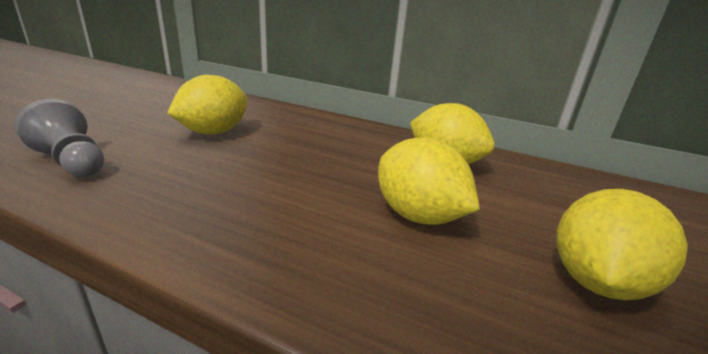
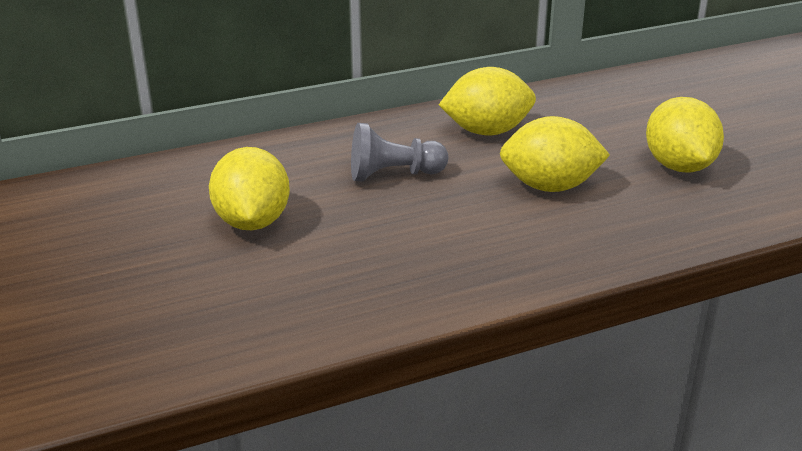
camera: 45 degrees left, 5 degrees up
(72, 162) = (237, 322): grey pawn -> grey pawn (393, 175)

